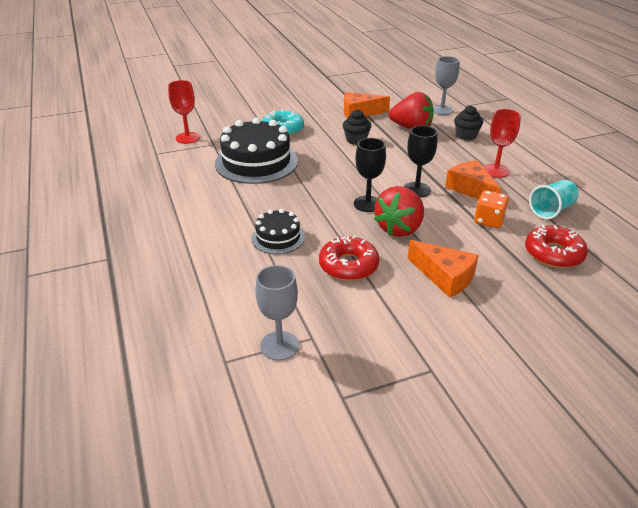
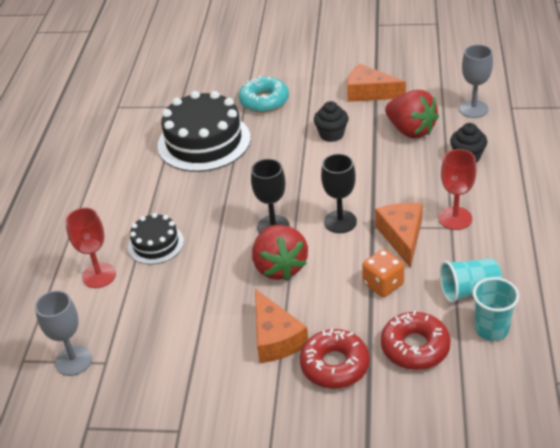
camera: 30 degrees right, 5 degrees up
(187, 138) = (160, 92): red goblet -> red goblet (99, 275)
(348, 265) = (195, 296): red donut -> red donut (334, 365)
(399, 228) = (280, 267): red strawberry -> red strawberry turned 75 degrees counterclockwise
(591, 229) = (491, 329): none -> turquoise cup

